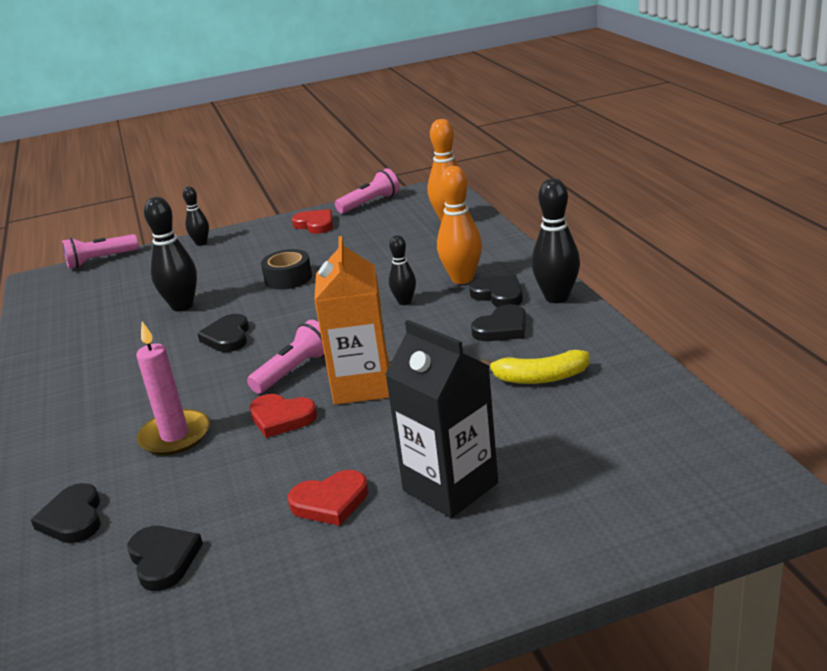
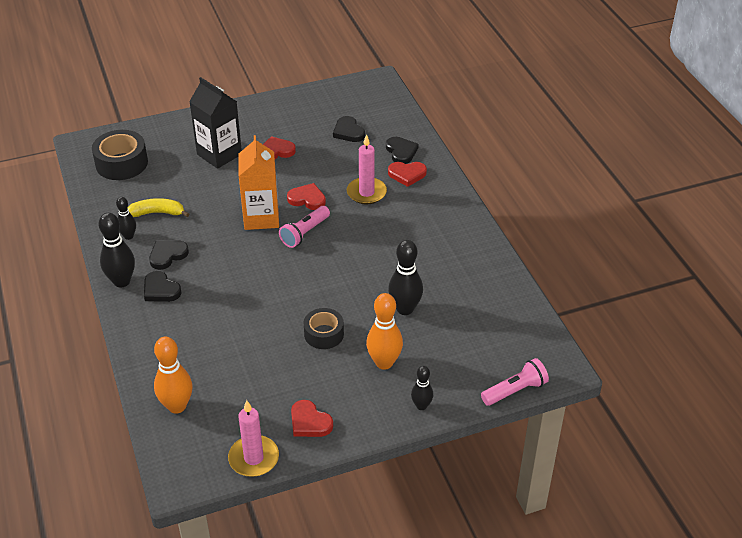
camera: 175 degrees right, 15 degrees up
(87, 473) = (407, 174): none -> red heart
(227, 337) = (357, 269): black heart -> none
(370, 203) = (253, 458): pink flashlight -> pink candle
(404, 302) = (230, 291): black bowling pin -> black bowling pin (128, 236)
(462, 279) = (183, 313): orange bowling pin -> orange bowling pin (384, 362)
(650, 454) = (121, 163): none -> black tape

